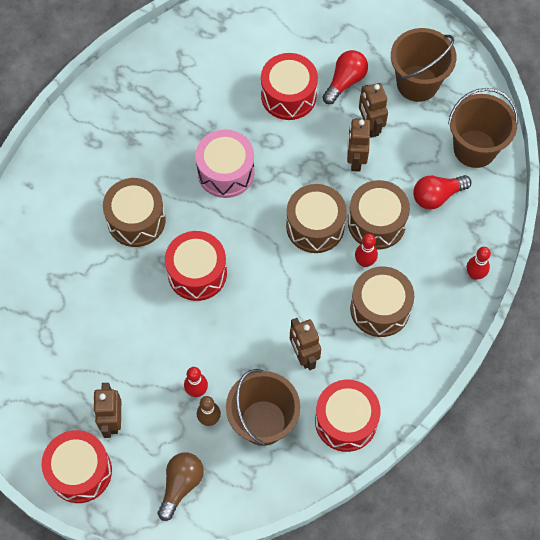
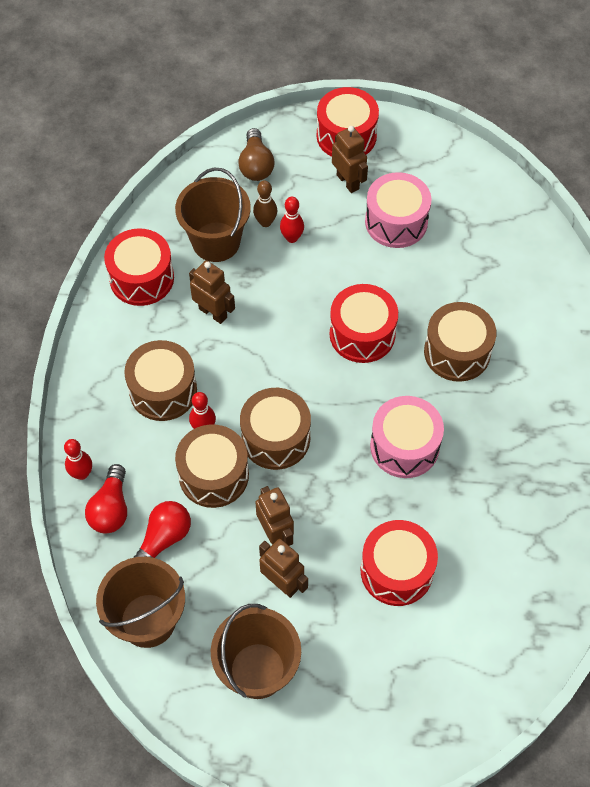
camera: 150 degrees right, 5 degrees down
(100, 357) = (396, 222): none -> pink drum
(345, 82) = (343, 625): red light bulb -> red light bulb (111, 508)

